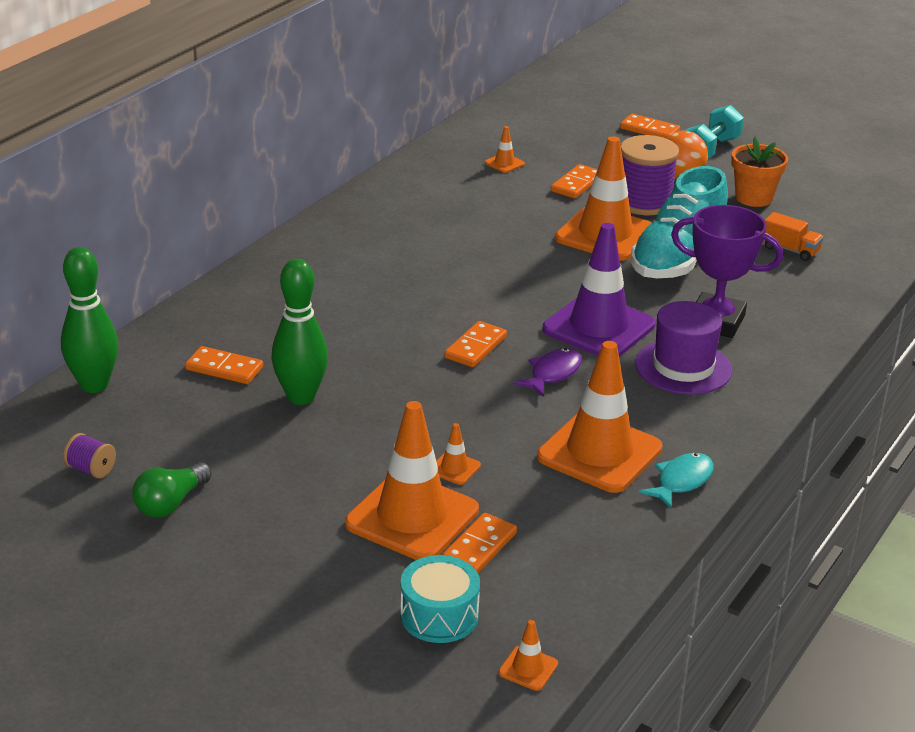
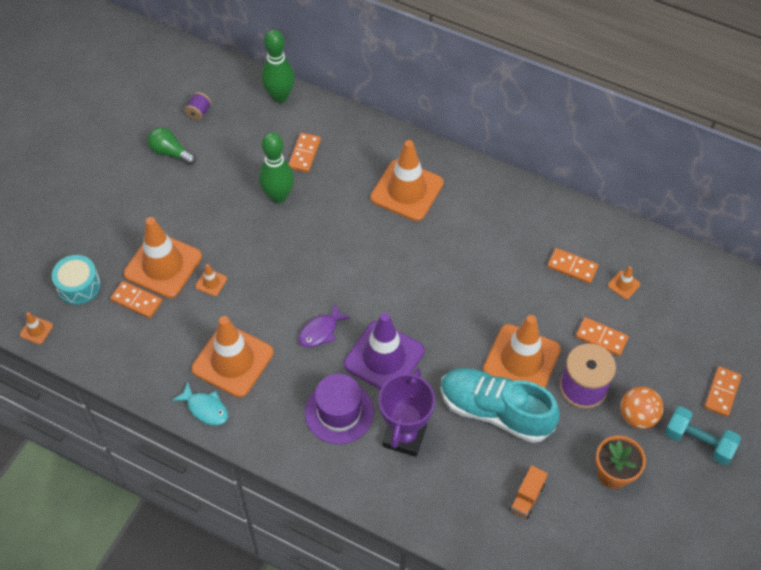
camera: 85 degrees right, 25 degrees up
(322, 289) = (407, 190): none -> orange traffic cone
(476, 347) = (347, 284): orange domino -> orange domino (572, 267)
(553, 373) = (321, 331): purple fish -> purple fish turned 105 degrees clockwise

